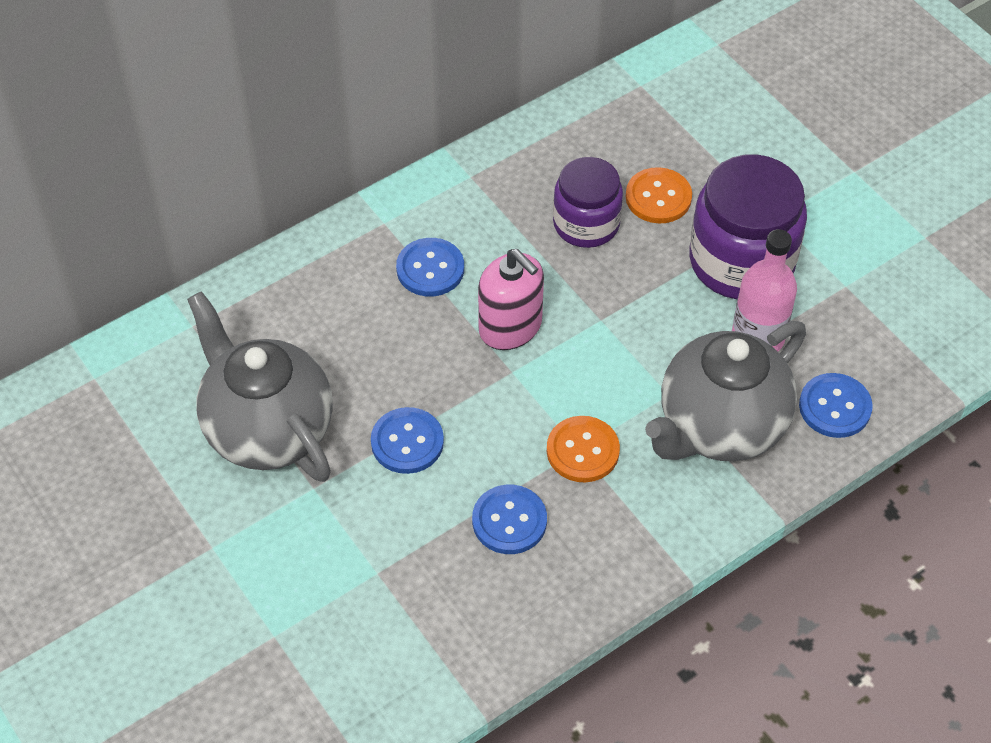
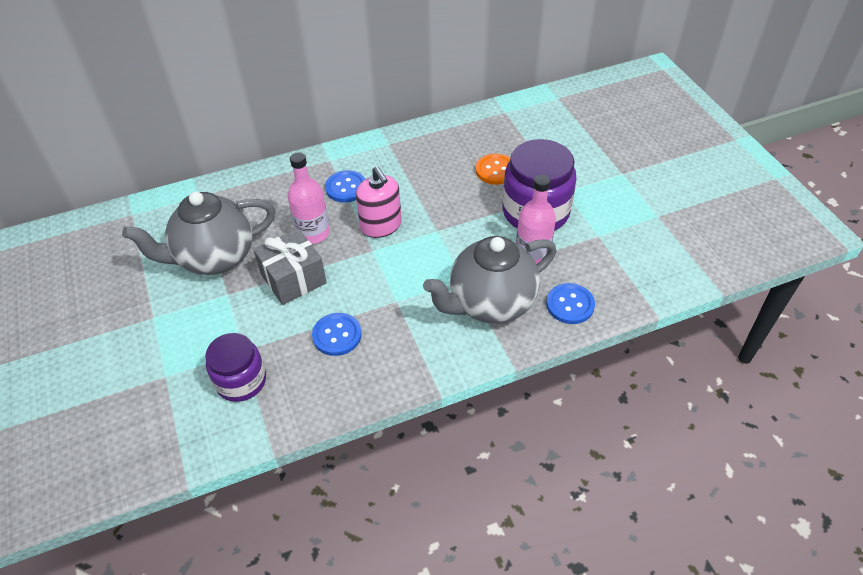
camera: 15 degrees right, 5 degrees down
(267, 430) = (215, 258): grey teapot -> grey teapot turned 90 degrees counterclockwise
(407, 442) = (293, 279): blue button -> grey gift
(408, 359) = (313, 233): none -> pink bottle
(582, 451) = (398, 302): orange button -> none
(586, 224) = (447, 178): purple jar -> purple jar (241, 381)

